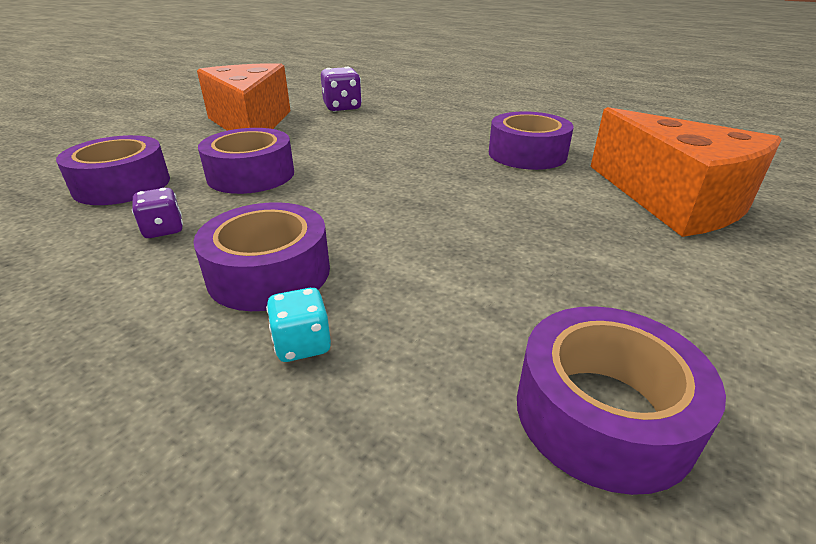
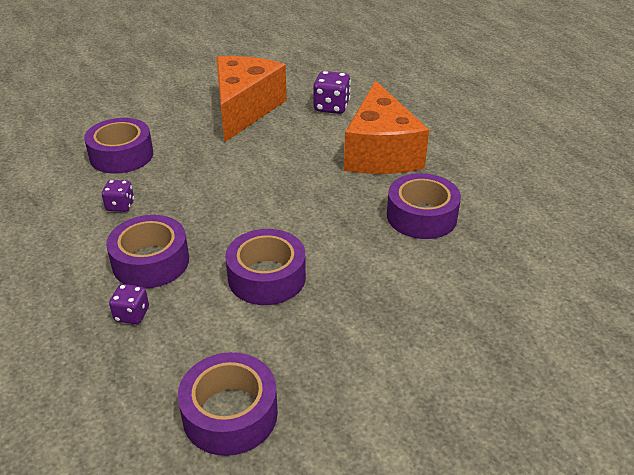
camera: 30 degrees right, 5 degrees up
(251, 175) = (201, 171): purple tape -> purple tape (267, 277)
(302, 344) = (132, 314): turquoise dice -> purple dice
(674, 201) = (475, 307): orange cheese -> orange cheese (380, 152)

